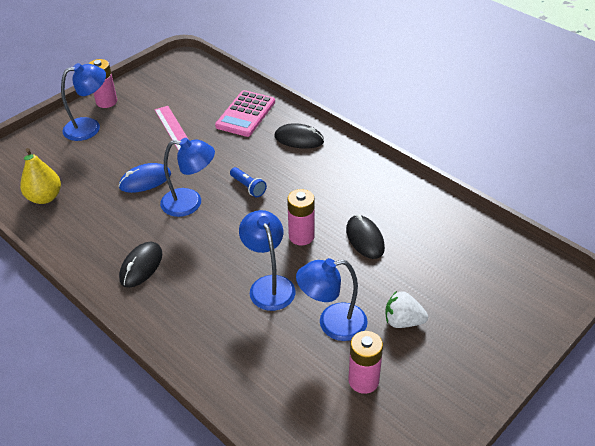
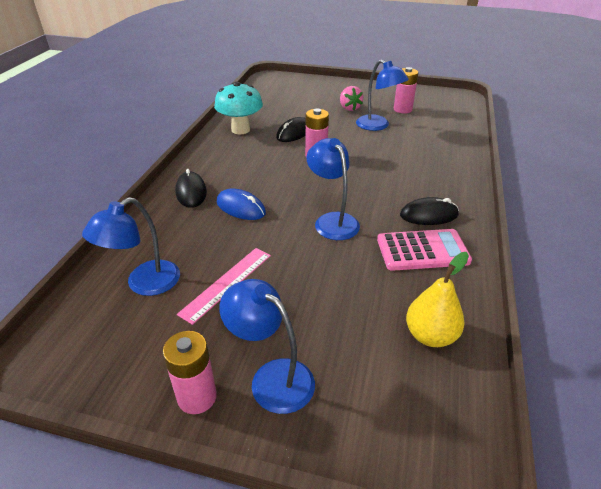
camera: 120 degrees left, 5 degrees down
(145, 180) = (329, 265): blue mouse -> blue mouse (241, 208)
(246, 114) = (164, 240): pink calculator -> pink calculator (422, 250)
(248, 187) = (282, 197): blue flashlight -> none
(269, 285) = (375, 154): blue lamp -> blue lamp (144, 284)
(400, 200) = (240, 130): none -> turquoise mushroom
(403, 321) = (349, 108): white strawberry -> pink strawberry

